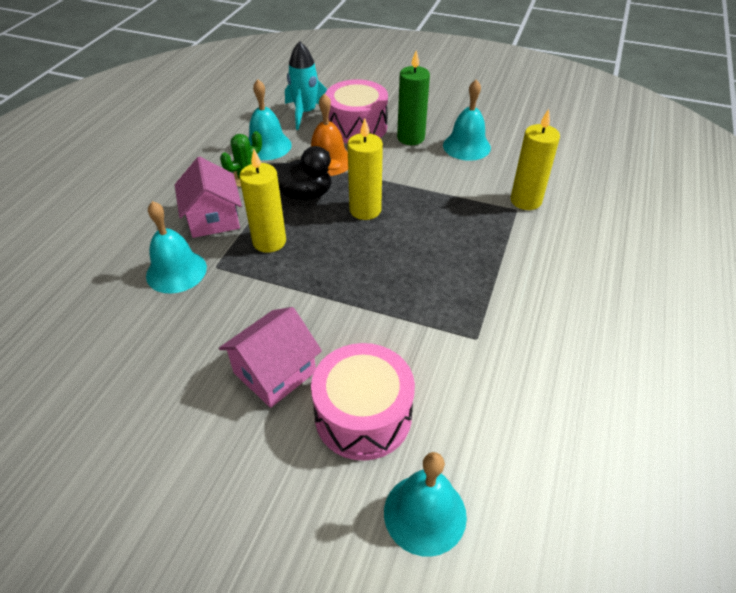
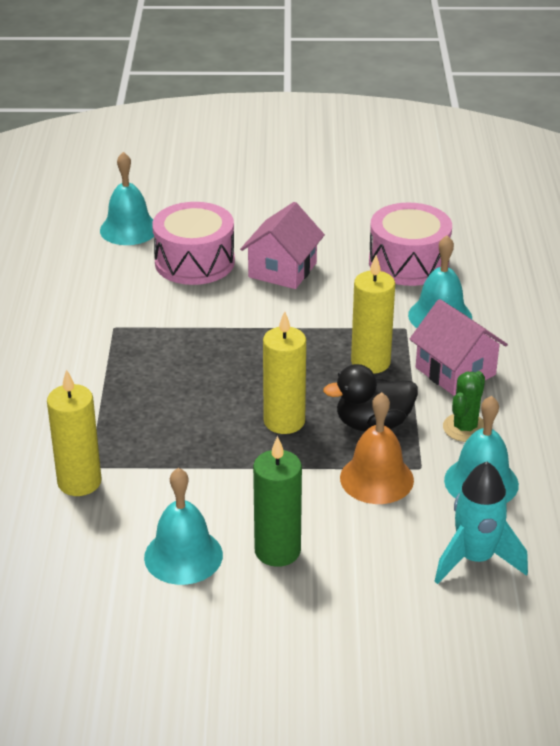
camera: 160 degrees right, 10 degrees down
(357, 127) = (374, 551): pink drum -> pink drum (408, 263)

